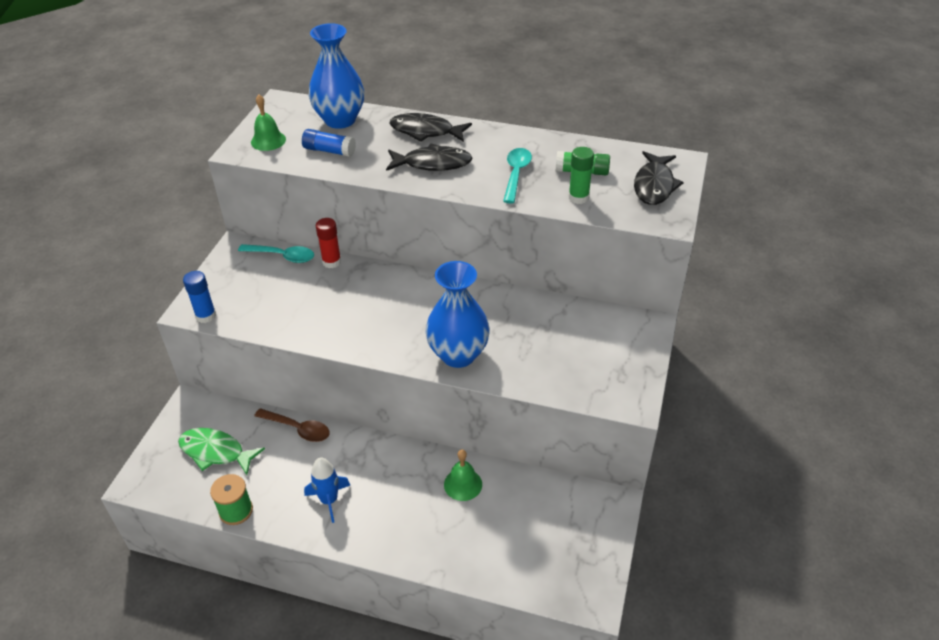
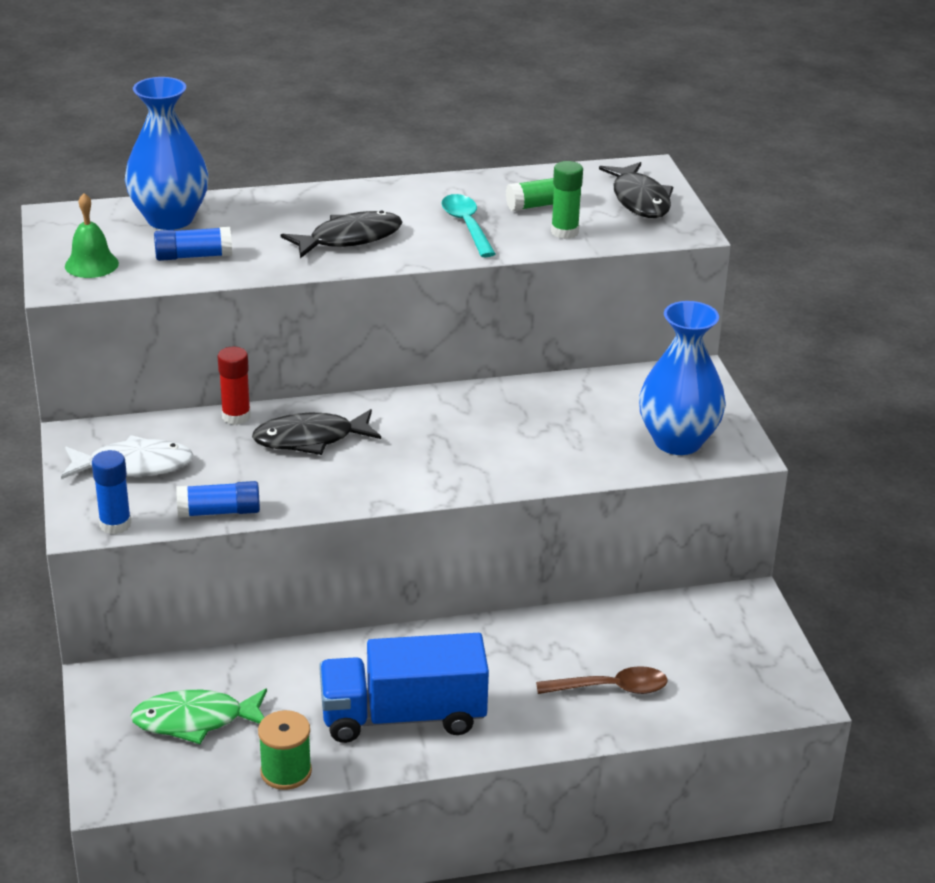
camera: 30 degrees left, 10 degrees down
(248, 278) = (133, 466): none -> white fish
(267, 327) = (219, 512): none -> blue glue stick
(282, 256) = (158, 429): turquoise spoon -> none
(298, 429) = (290, 657): brown spoon -> brown spoon (611, 688)
(329, 500) = (403, 716): blue rocket -> blue truck
(426, 131) = (303, 206): black fish -> black fish (310, 439)
(458, 354) = (499, 466): blue vase -> blue vase (677, 441)
(463, 484) = (559, 641): green bell -> none

